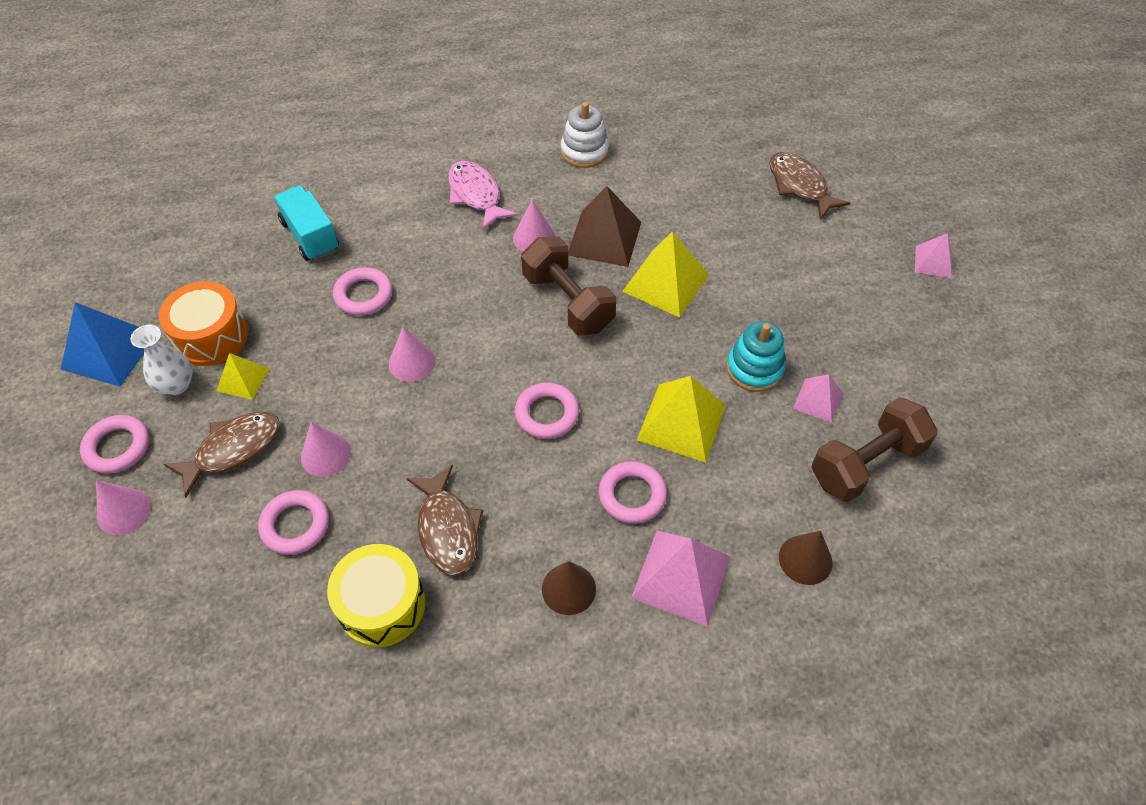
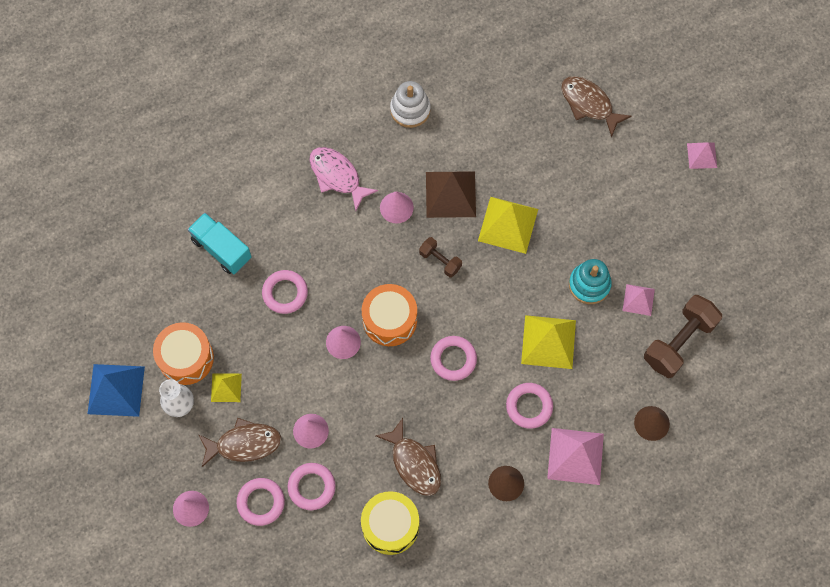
camera: 15 degrees left, 15 degrees up
(117, 447) = (162, 463): pink ring -> pink ring (261, 502)
(233, 449) = (244, 444): brown fish -> brown fish turned 45 degrees clockwise
(480, 351) = (389, 320): none -> orange drum
(568, 302) = (440, 260): brown dumbbell -> brown dumbbell, size x0.53

